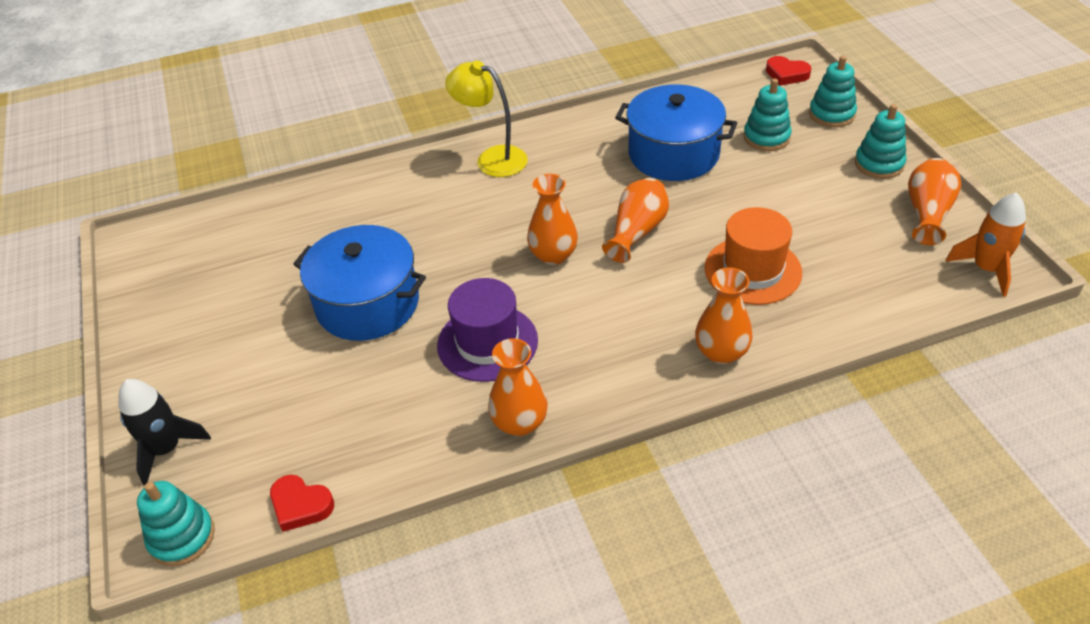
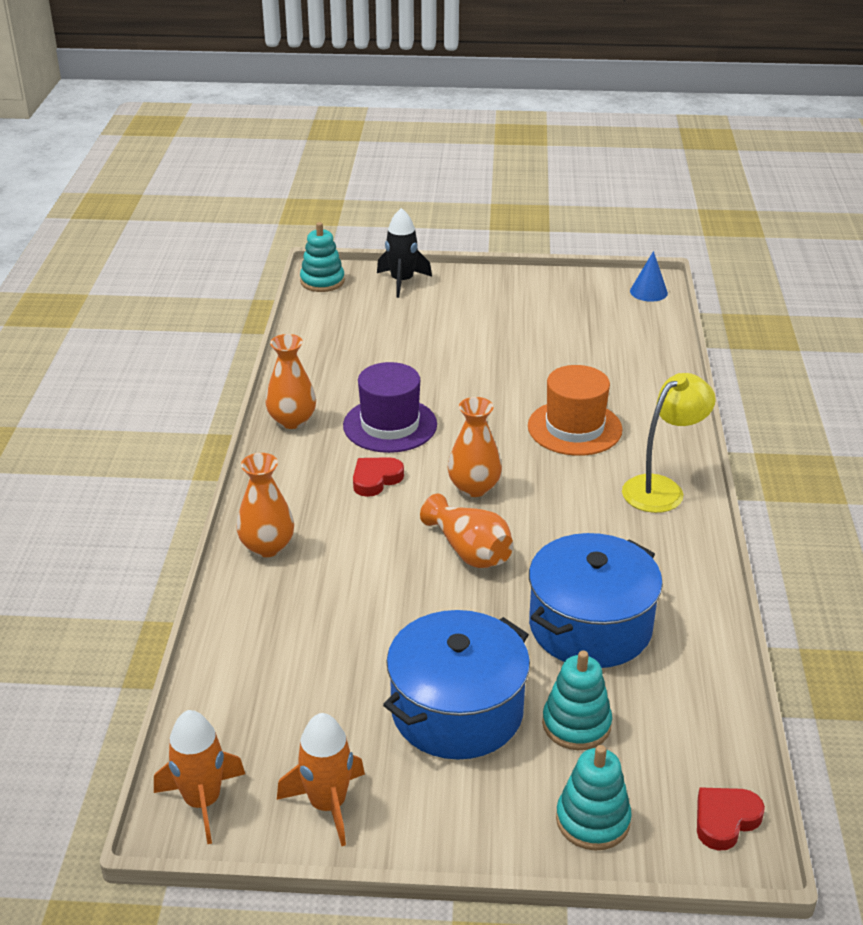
camera: 110 degrees right, 10 degrees down
(152, 239) = (648, 292): none -> blue cone
(301, 505) = (306, 322): red heart -> red heart (376, 479)
(368, 303) = (486, 377): blue pot -> blue pot (457, 711)
(752, 270) = (351, 610): orange hat -> orange hat (574, 428)
(879, 164) = (451, 811): turquoise stacking toy -> none
(927, 213) = (328, 805): orange vase -> orange rocket

